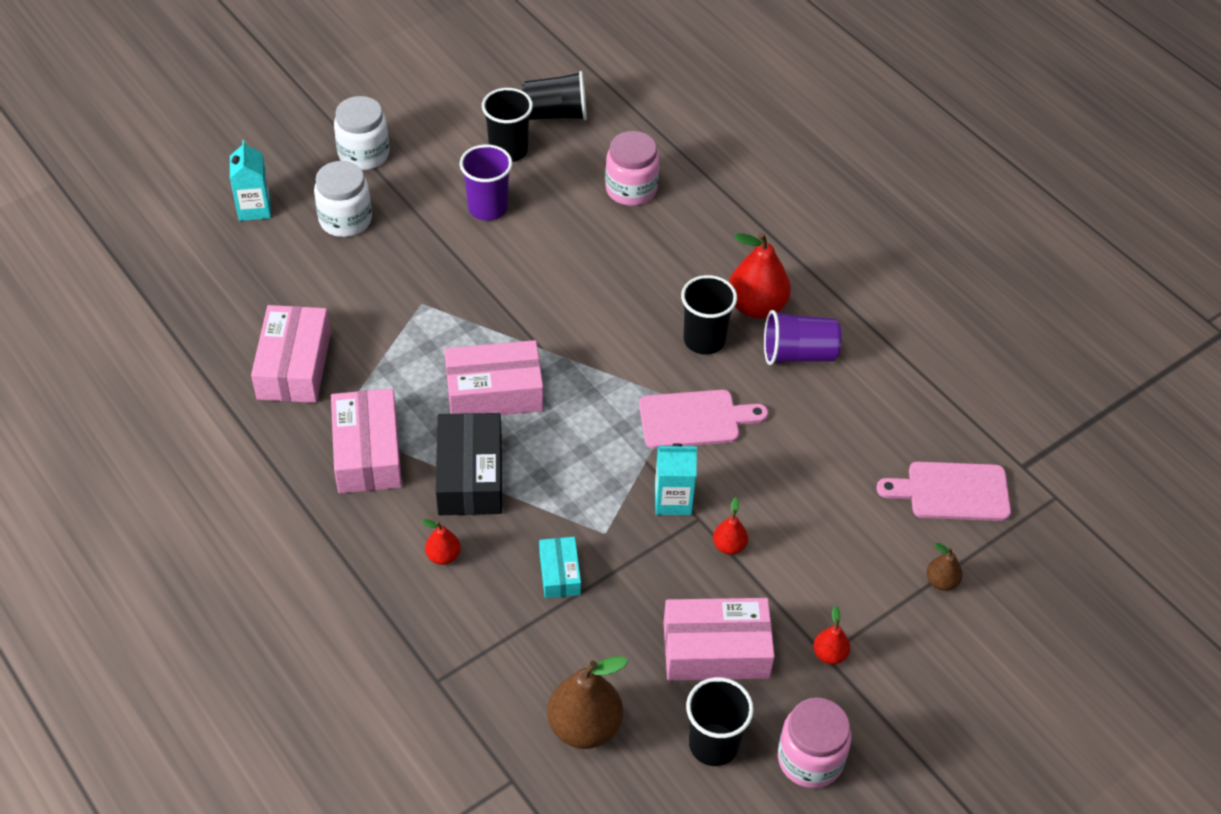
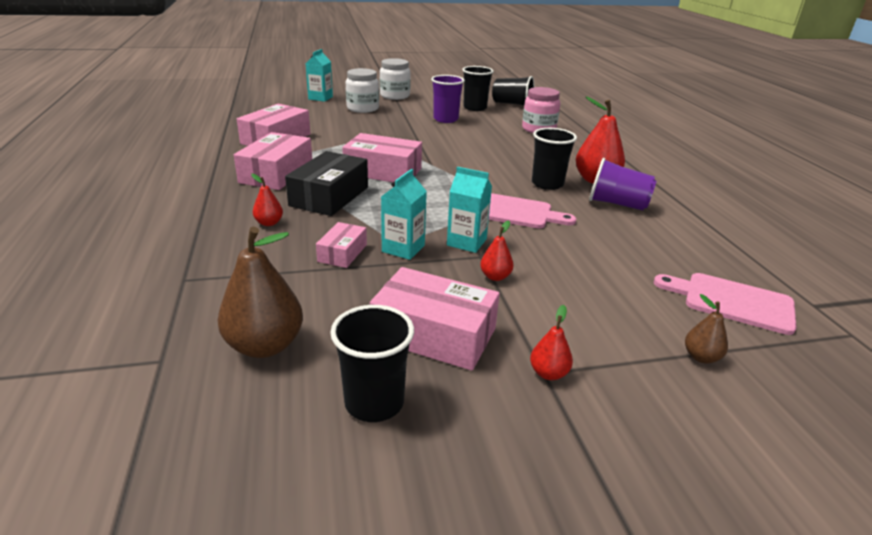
camera: 25 degrees right, 20 degrees down
(559, 573) = (342, 253): turquoise box -> pink box
(615, 539) = (403, 248): none -> turquoise carton
(810, 759) = (472, 455): pink jar -> none

